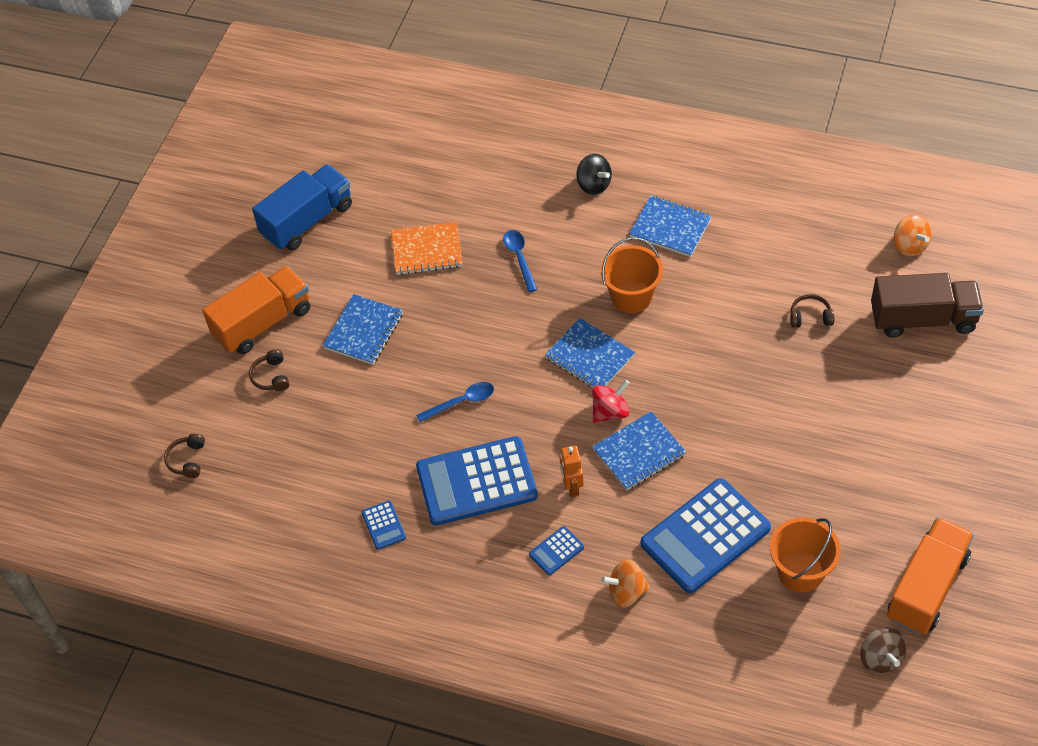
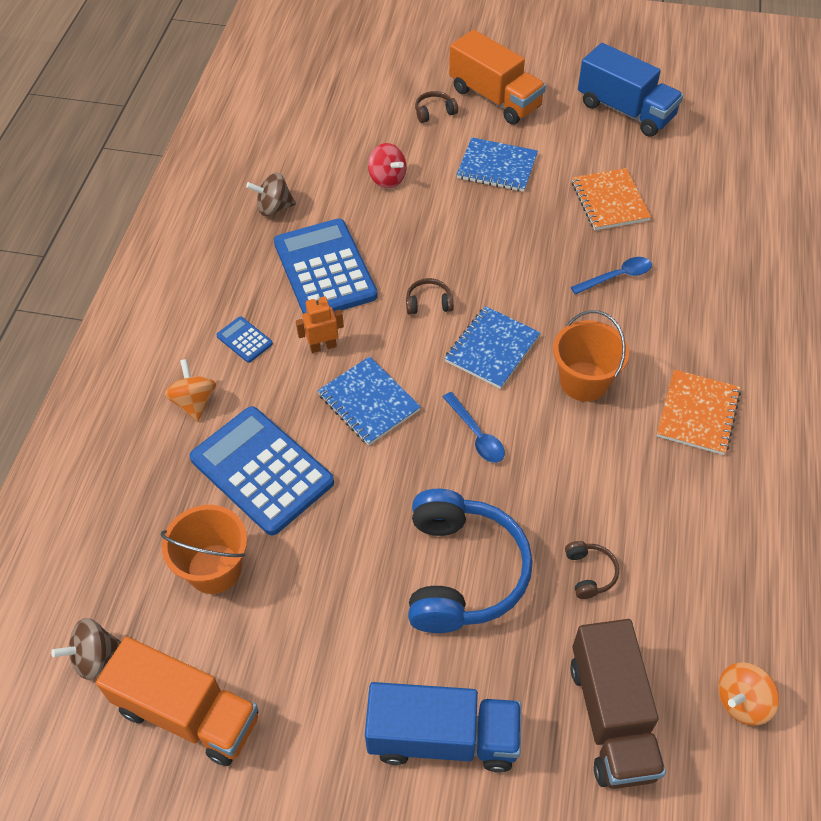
camera: 80 degrees right, 0 degrees up
(187, 460) = (339, 74): brown headphones -> brown headphones (428, 303)
(383, 525) = (274, 208): blue calculator -> brown spinning top
(461, 402) = (420, 248): blue spoon -> blue spoon (476, 435)
(594, 185) = (743, 334): black spinning top -> none
(610, 412) = (420, 373): red spinning top -> red spinning top (387, 179)
(670, 228) = (698, 413): blue notebook -> orange notebook
(807, 397) = (462, 572): none -> blue headphones
(940, 420) = (443, 738): none -> blue truck

